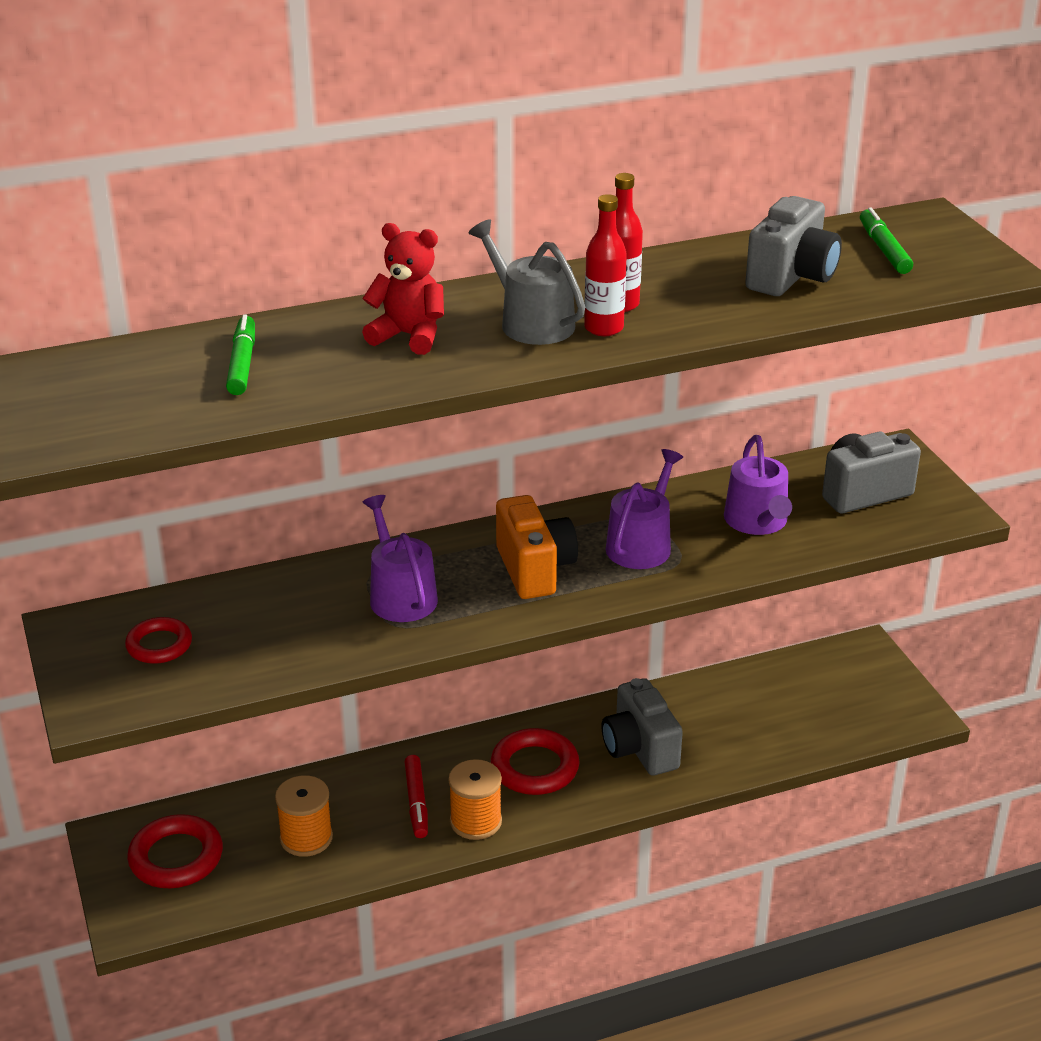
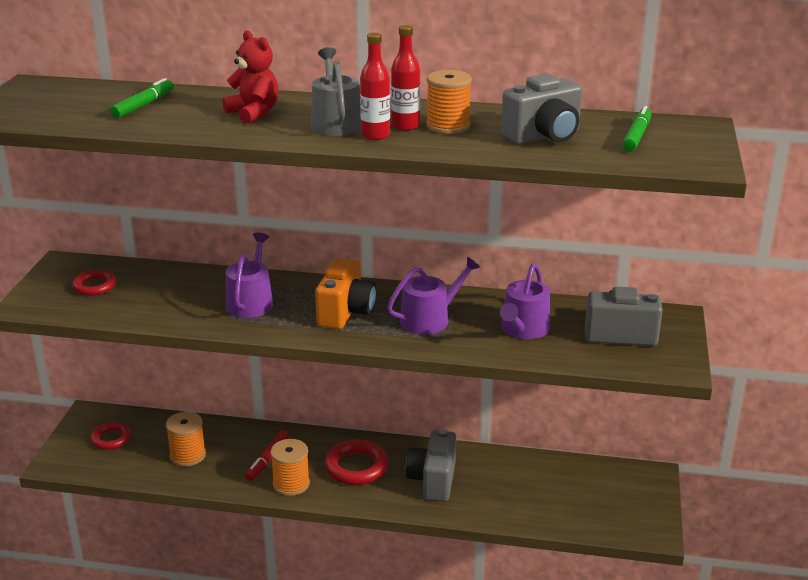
camera: 30 degrees right, 5 degrees down
(176, 857) = (111, 439): red ring -> red ring, size x0.64
(668, 291) = (448, 126): none -> orange spool

